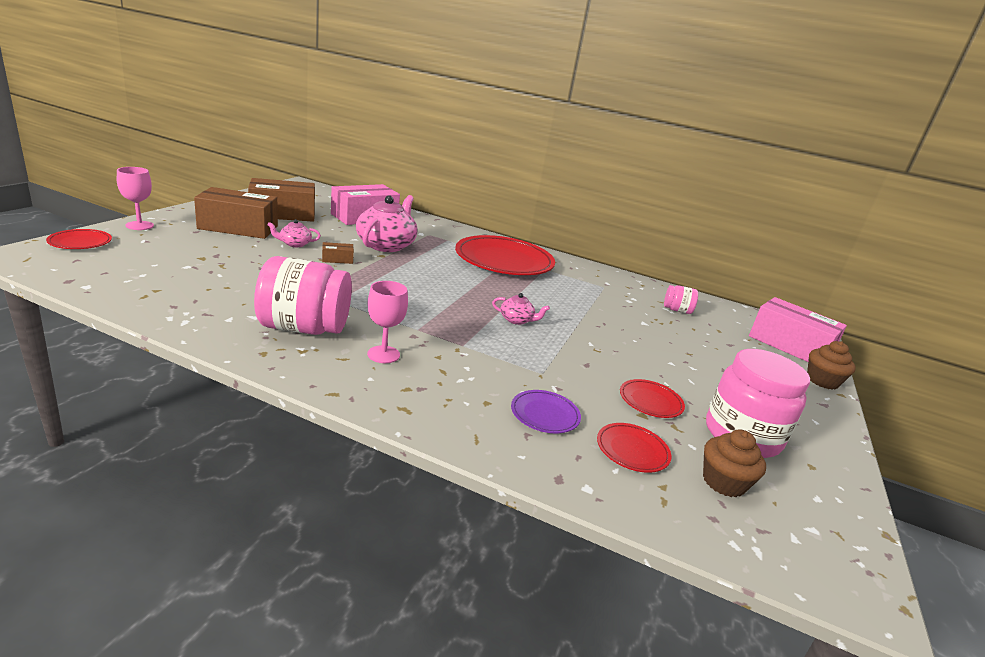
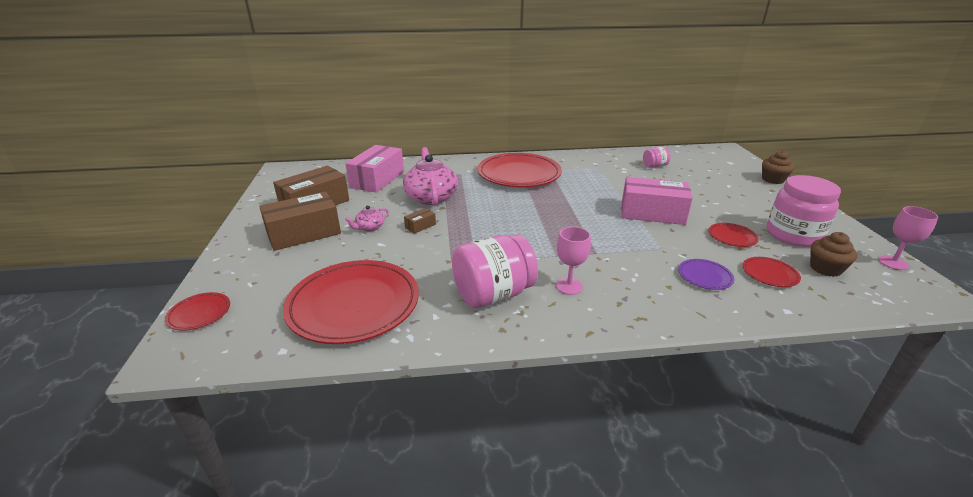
camera: 25 degrees left, 5 degrees up
(139, 225) = (221, 271): pink goblet -> pink goblet (893, 263)
(185, 284) = (354, 305): none -> red plate
(517, 320) = (594, 217): pink teapot -> none
(789, 345) = (731, 163): pink box -> pink box (652, 213)

